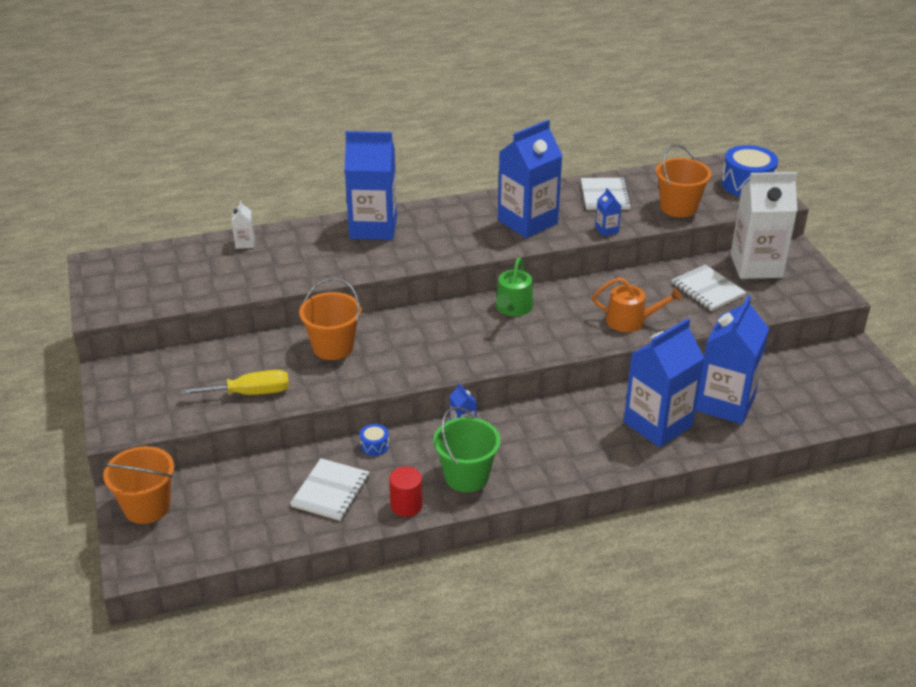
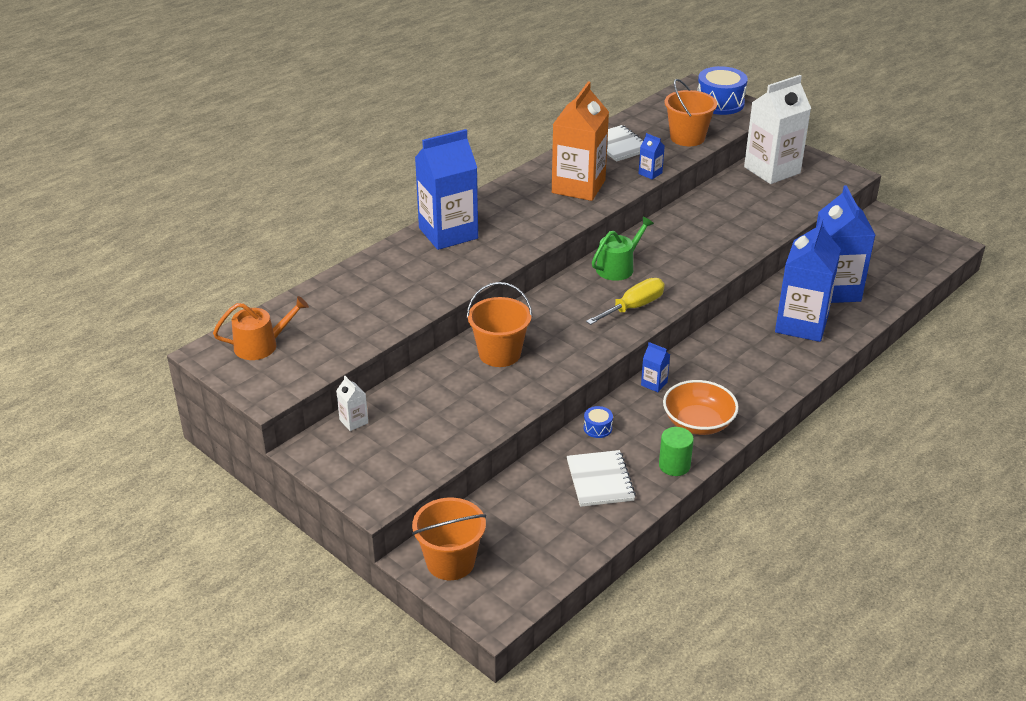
camera: 30 degrees left, 0 degrees up
(245, 243) = (342, 285): white carton -> white carton (353, 421)
(250, 393) = (468, 420): yellow screwdriver -> yellow screwdriver (633, 307)
(406, 505) = (674, 465): red cylinder -> green cylinder
(466, 476) = (698, 422): green bucket -> orange bowl
(512, 308) = (618, 267): green watering can -> green watering can turned 120 degrees counterclockwise
(527, 222) = (578, 186): blue carton -> orange carton
(631, 321) = (722, 245): orange watering can -> orange watering can (261, 345)
(707, 290) = (755, 201): white notebook -> none

